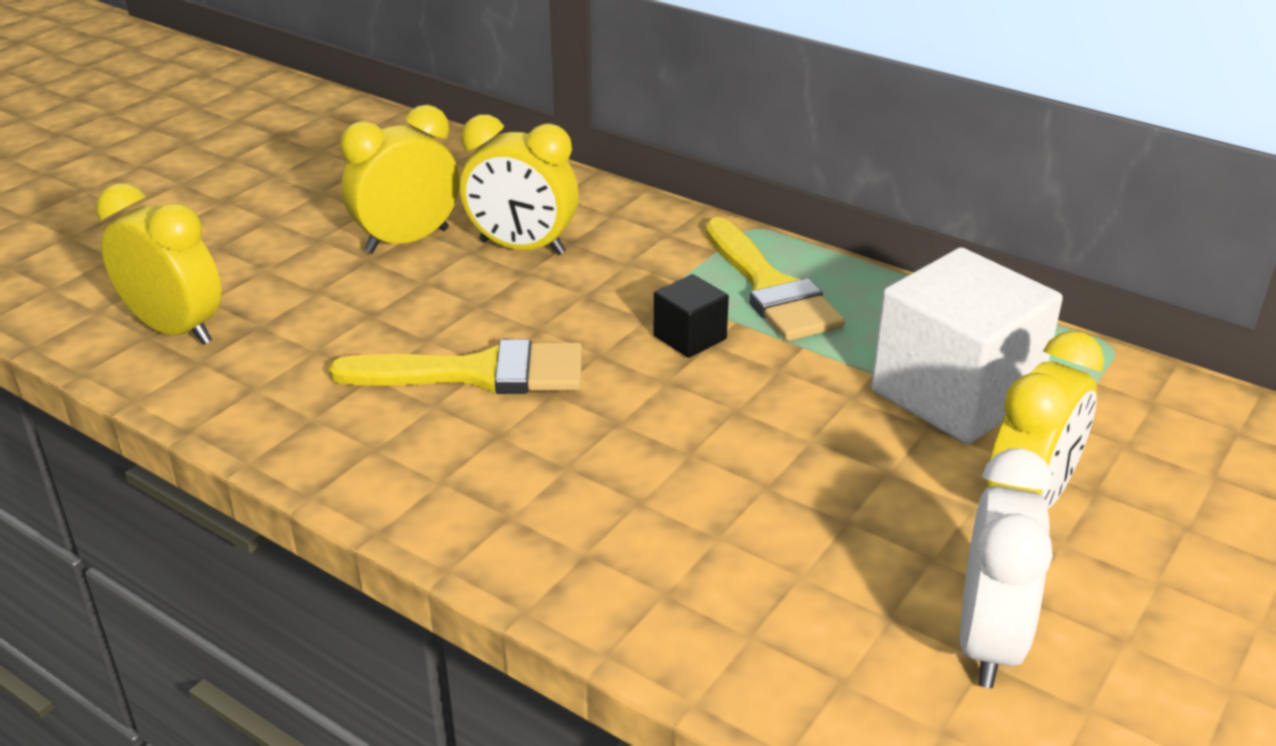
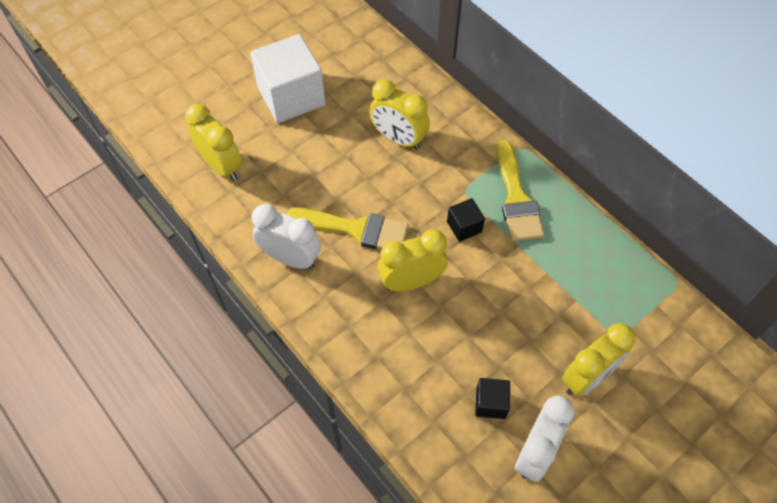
camera: 15 degrees right, 25 degrees up
(353, 435) = (291, 258): none -> white clock
(407, 240) = (342, 121): yellow clock -> yellow clock (411, 281)
(856, 580) = (490, 403): none -> black cube
(955, 394) = (582, 297): white cube -> white cube (291, 97)

